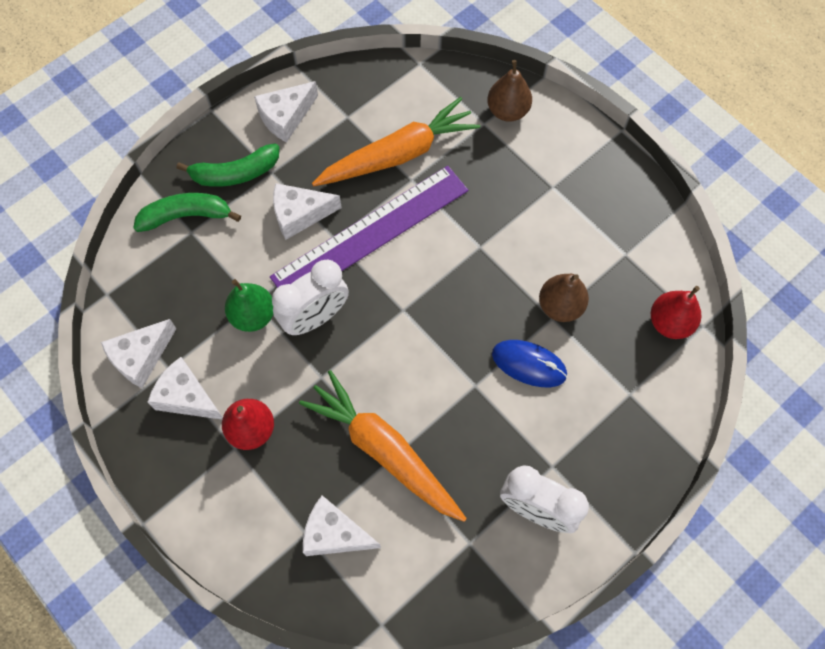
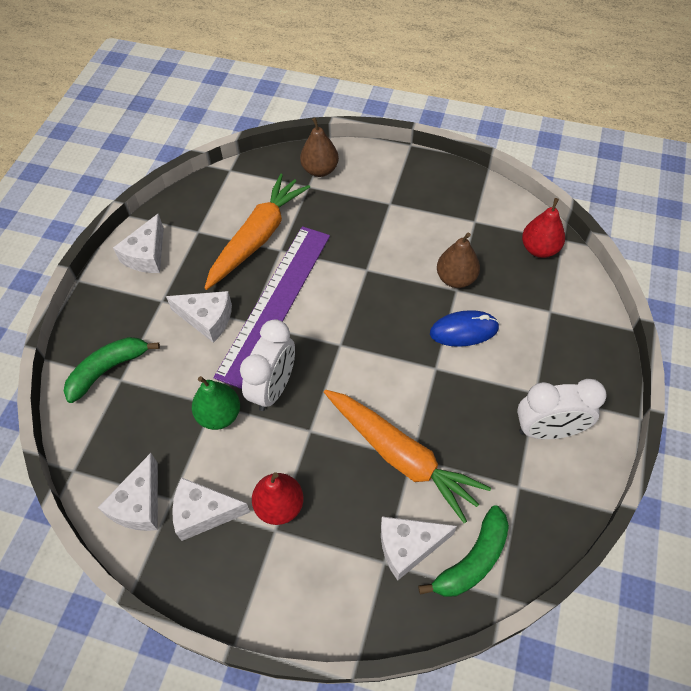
camera: 30 degrees left, 10 degrees down
(235, 173) = (131, 316): green banana -> green banana (472, 560)
(300, 214) = (207, 319): white cheese -> white cheese turned 120 degrees counterclockwise
(384, 450) = (401, 456): orange carrot -> orange carrot turned 150 degrees counterclockwise

